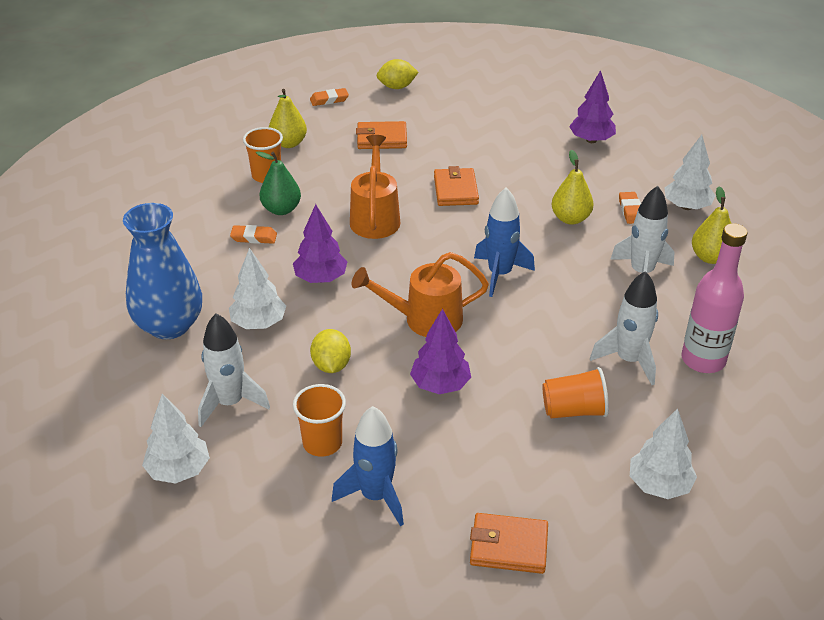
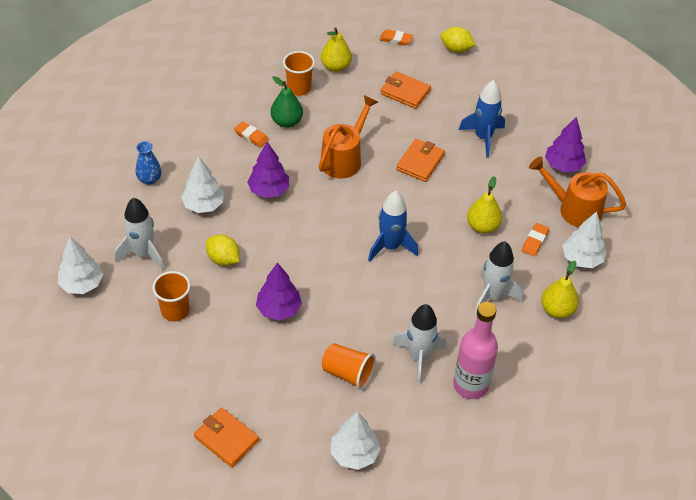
camera: 30 degrees right, 10 degrees up
(169, 325) = (149, 179): blue vase -> blue vase, size x0.47
(331, 365) = (223, 259): yellow lemon -> yellow lemon turned 75 degrees counterclockwise
(375, 496) = (177, 363): blue rocket -> blue rocket (483, 137)
(424, 319) = (309, 256): orange watering can -> orange watering can (573, 209)

